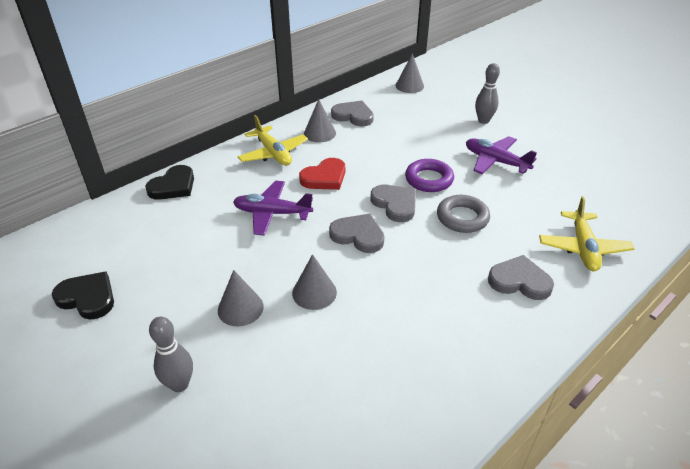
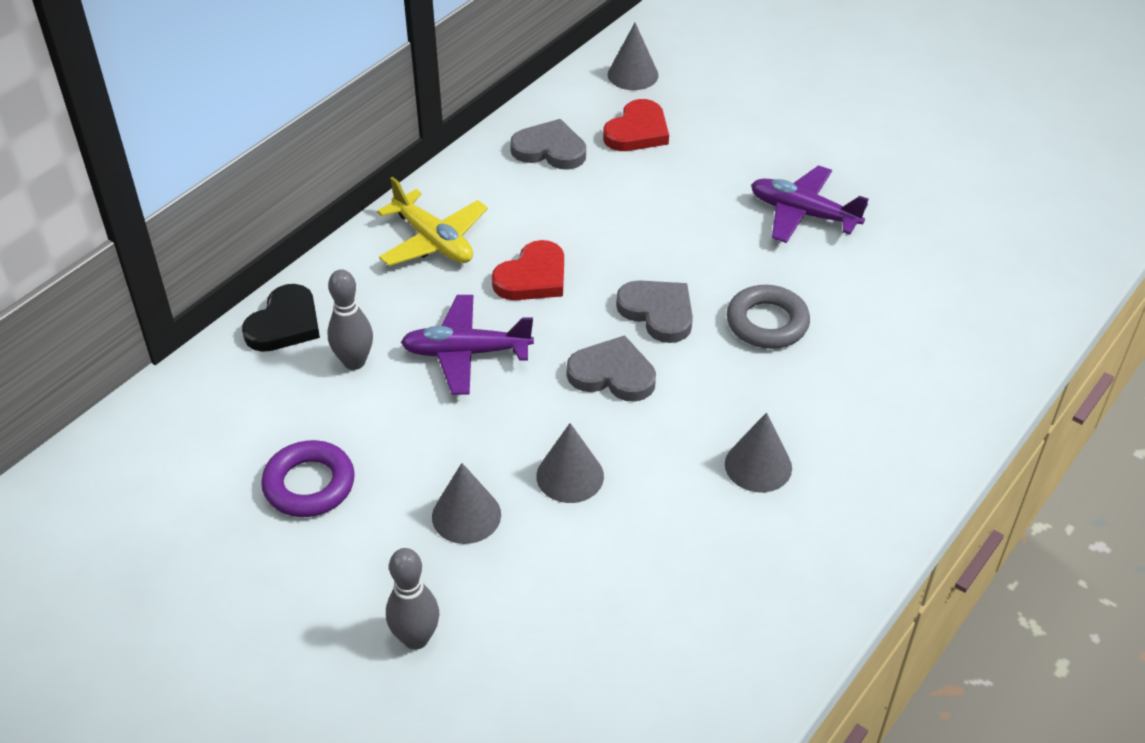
camera: 10 degrees left, 5 degrees up
(87, 298) = (224, 532): black heart -> none
(319, 133) = (501, 191): grey cone -> grey cone (758, 465)
(405, 112) = (637, 131): none -> red heart
(429, 179) = (702, 260): purple ring -> purple ring (309, 484)
(483, 120) = (771, 135): grey bowling pin -> grey bowling pin (354, 362)
(519, 281) = (867, 417): grey heart -> none
(583, 248) = (953, 351): yellow plane -> none

